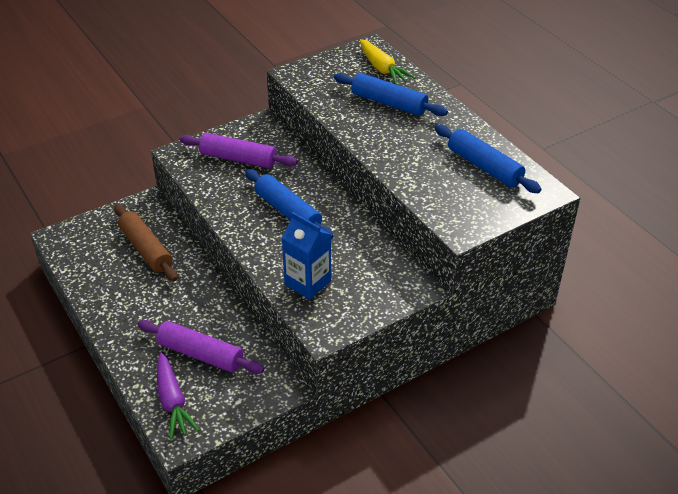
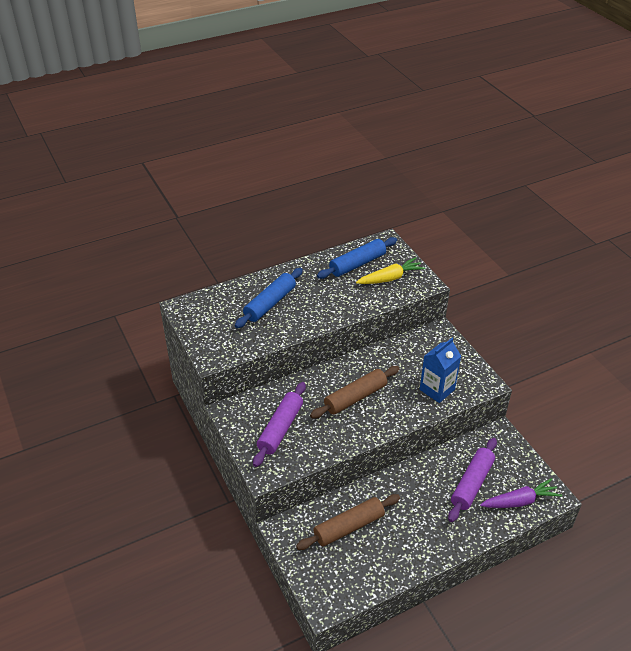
camera: 85 degrees left, 0 degrees up
(288, 211) = (355, 397): blue rolling pin -> brown rolling pin
(382, 69) = (219, 303): yellow carrot -> yellow carrot (390, 278)

